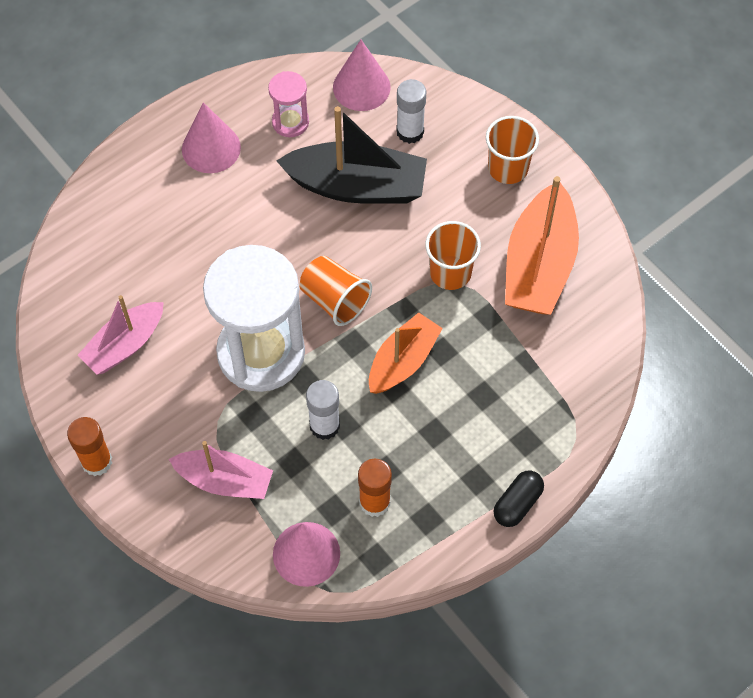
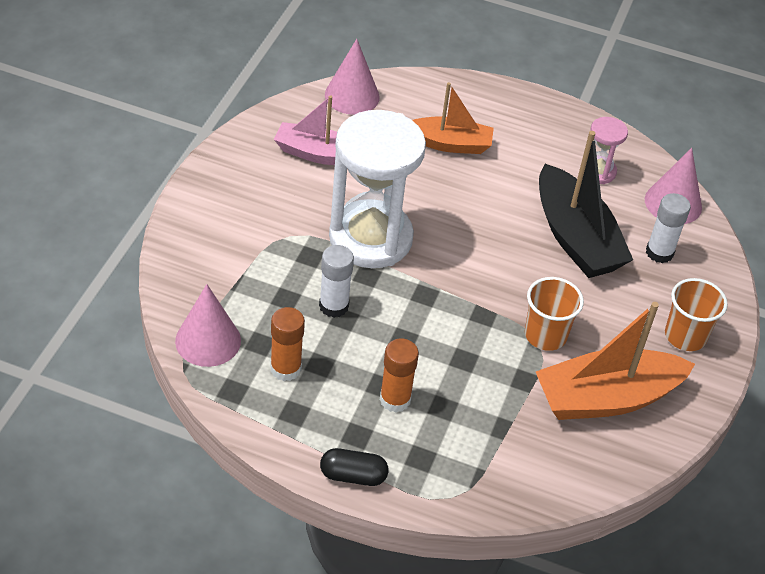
camera: 55 degrees right, 15 degrees down
(97, 461) = (205, 178): orange glue stick -> orange glue stick (395, 399)
(211, 148) = (531, 133): pink cone -> pink cone (352, 96)
(225, 481) = (239, 261): pink boat -> none
(334, 300) = (456, 266): orange cup -> none
(403, 361) = (433, 336): orange boat -> orange boat (450, 144)

